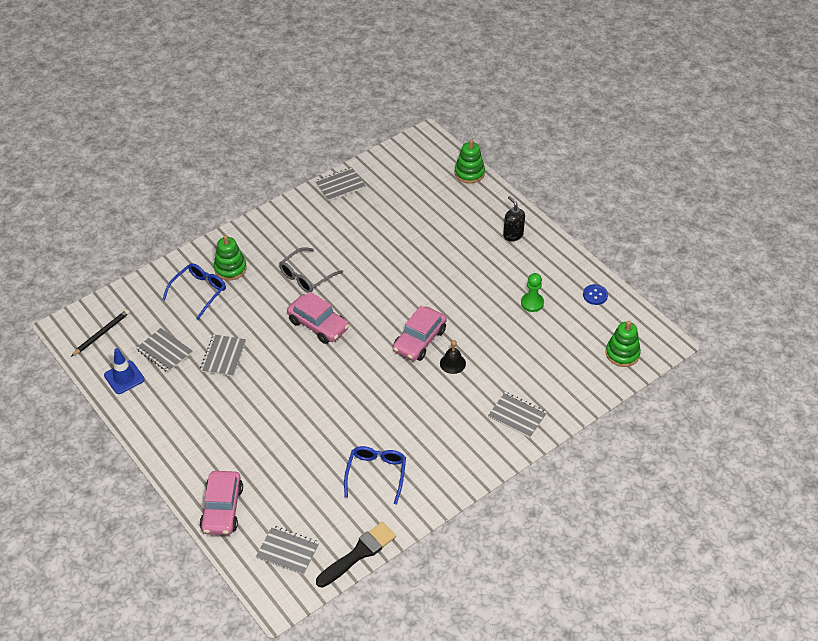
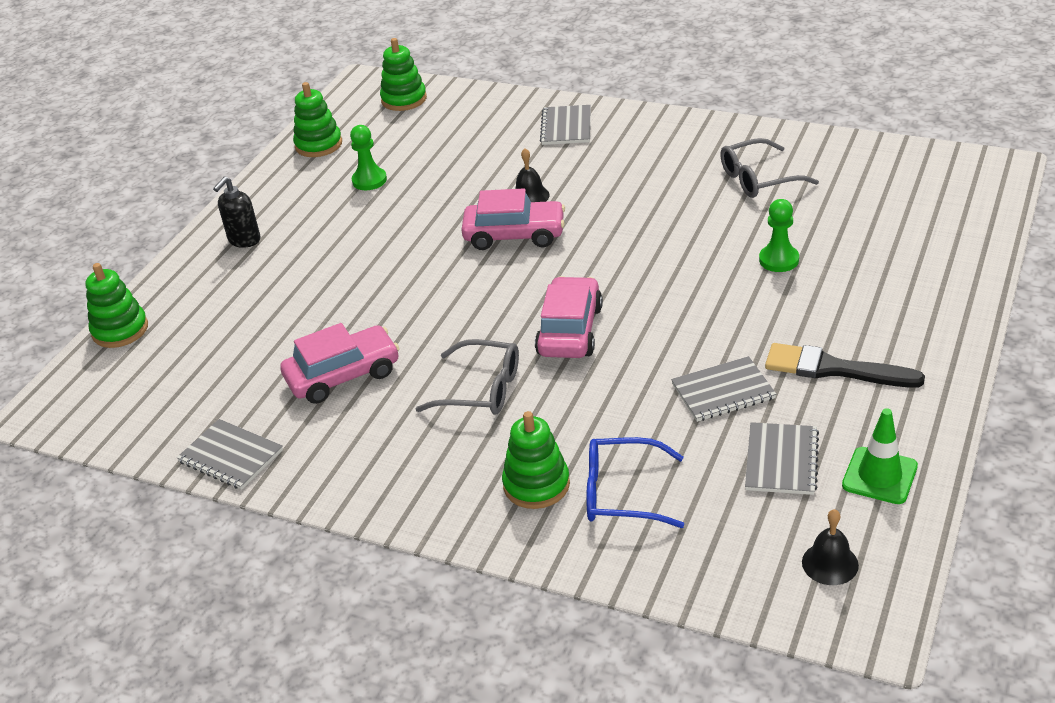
camera: 115 degrees left, 10 degrees down
(101, 333) = (830, 563): black pencil -> black bell
(124, 377) = (879, 476): blue traffic cone -> green traffic cone
(222, 509) = (953, 261): pink car -> pink car (343, 375)
(288, 551) = (937, 189): grey notebook -> none
(295, 435) = (779, 260): none -> green pawn
(359, 553) = (873, 146): black brush -> black brush (833, 369)
(376, 474) = (759, 179): blue glasses -> grey glasses
(595, 295) = (318, 145): blue button -> green stacking toy

